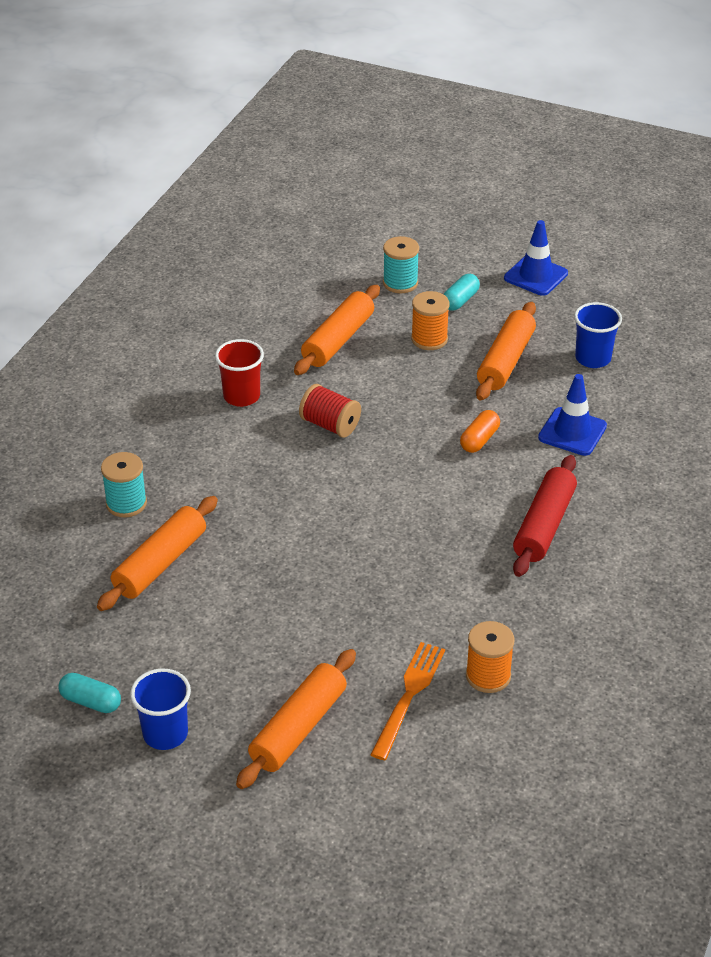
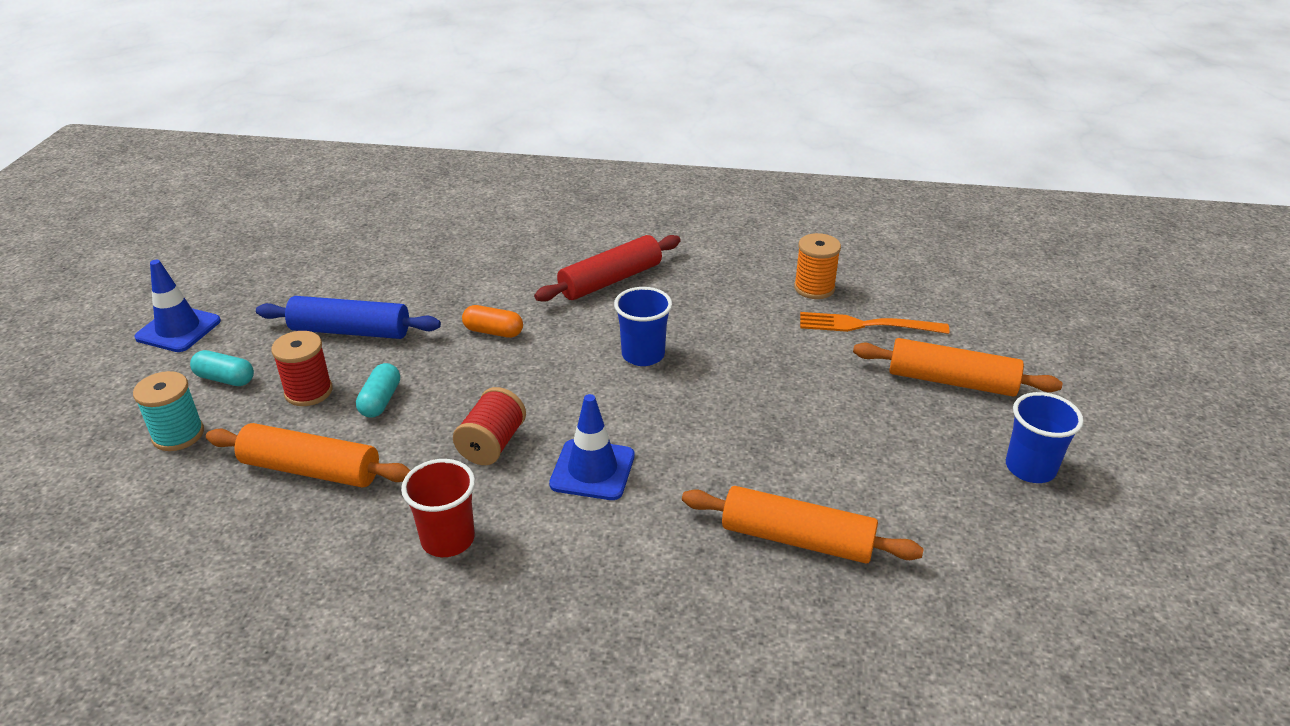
camera: 105 degrees left, 5 degrees down
(91, 701) = (1038, 540): turquoise capsule -> turquoise capsule (380, 400)
(126, 503) = (706, 605): turquoise spool -> none
(429, 339) = (308, 392): orange spool -> red spool
(505, 361) = (350, 331): orange rolling pin -> blue rolling pin
(544, 525) = (610, 280): red rolling pin -> red rolling pin turned 45 degrees counterclockwise
(572, 432) = (467, 279): blue traffic cone -> blue traffic cone (592, 470)
(593, 358) = (343, 278): blue cup -> blue cup (643, 355)

